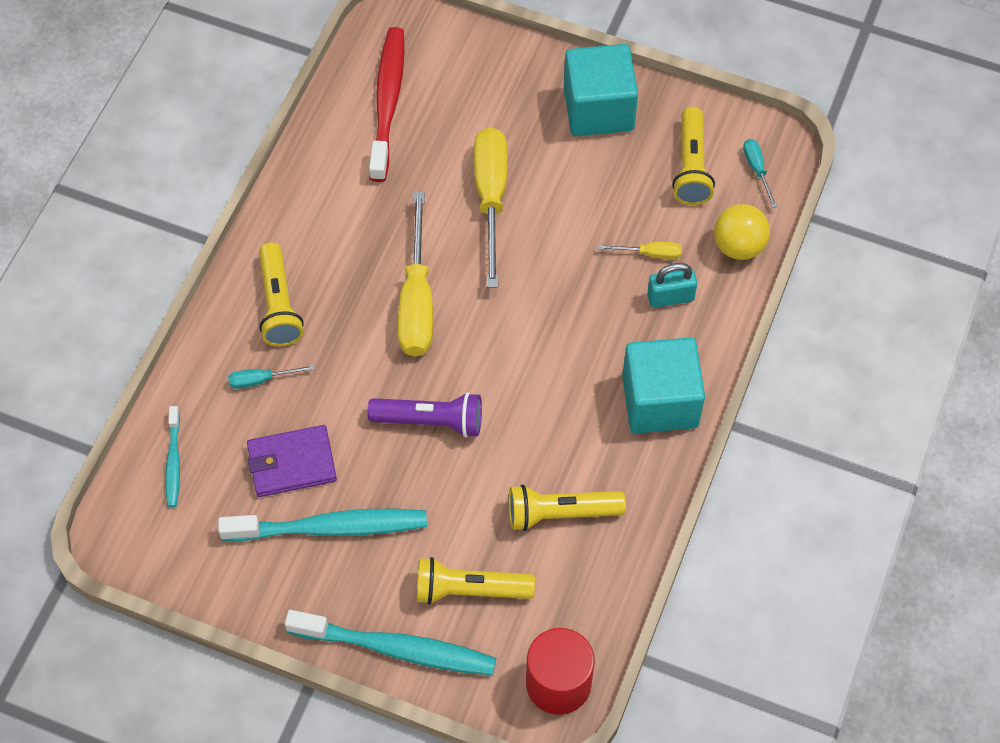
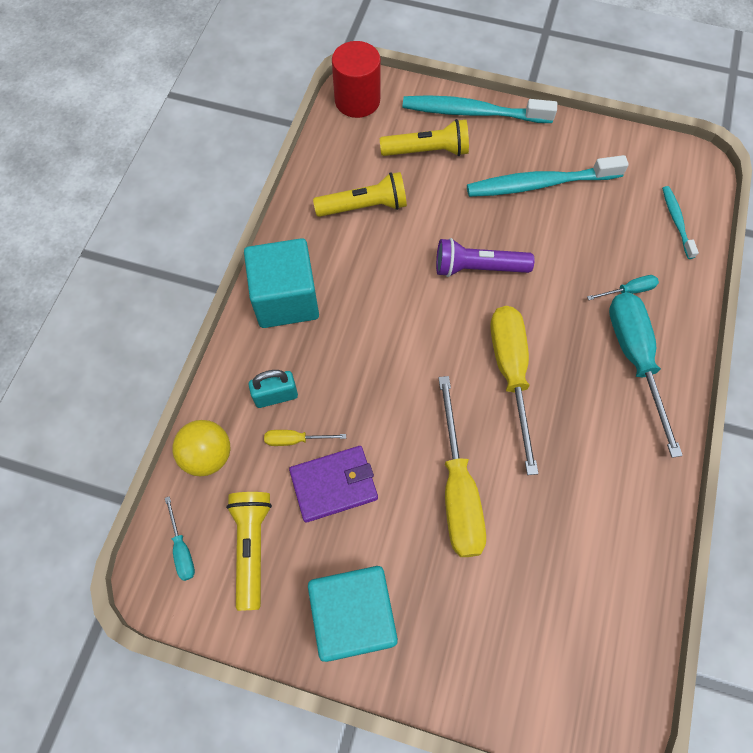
camera: 175 degrees right, 5 degrees up
(279, 305) = (635, 359): yellow flashlight -> turquoise screwdriver
(292, 463) = (582, 227): purple wallet -> purple wallet (334, 484)
(388, 102) = (589, 604): red toothbrush -> none

